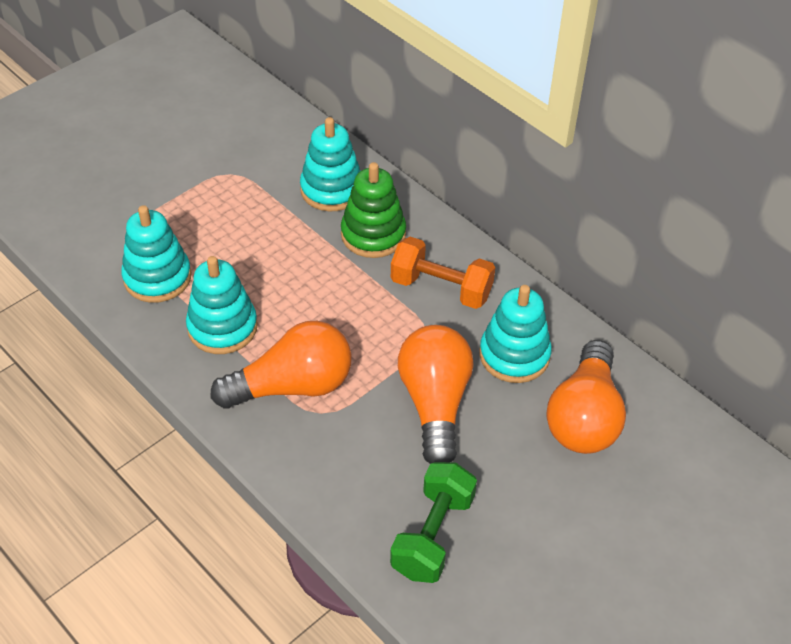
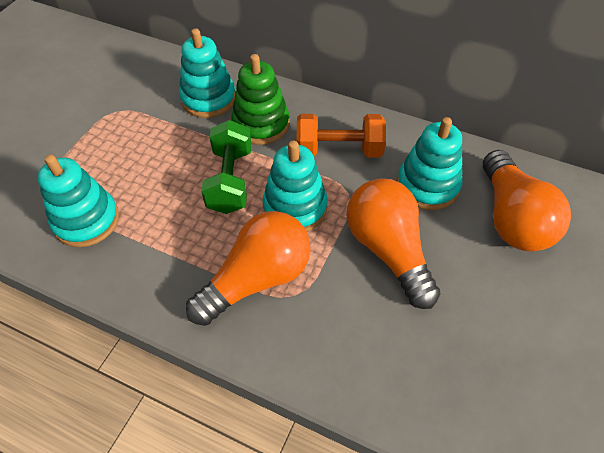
camera: 20 degrees left, 5 degrees up
(222, 327) = (167, 246): turquoise stacking toy -> turquoise stacking toy (295, 208)
(433, 535) = (456, 376): green dumbbell -> green dumbbell (230, 180)

